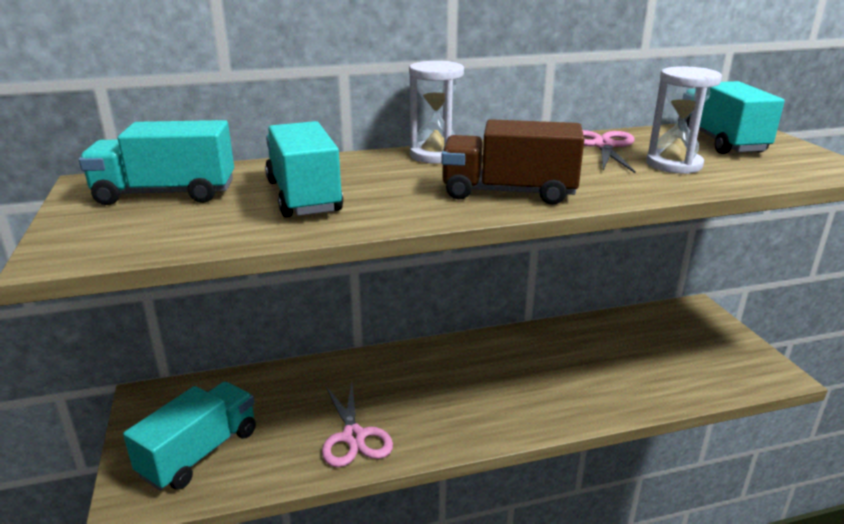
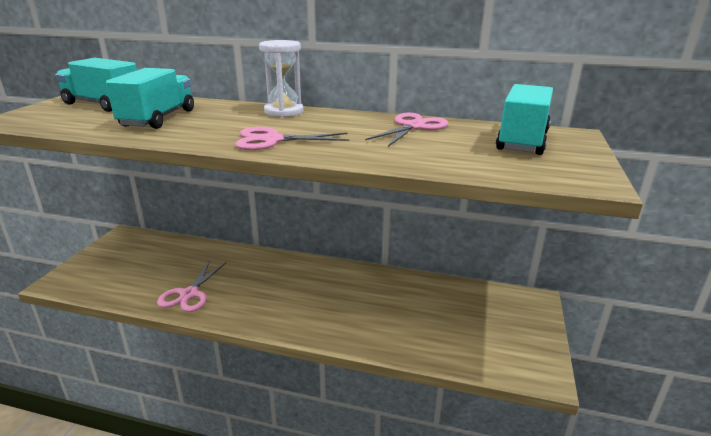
camera: 30 degrees right, 0 degrees up
(200, 453) = (110, 272): turquoise truck -> none
(508, 192) = (272, 140): brown truck -> pink scissors
(674, 164) = (437, 148): white hourglass -> none

